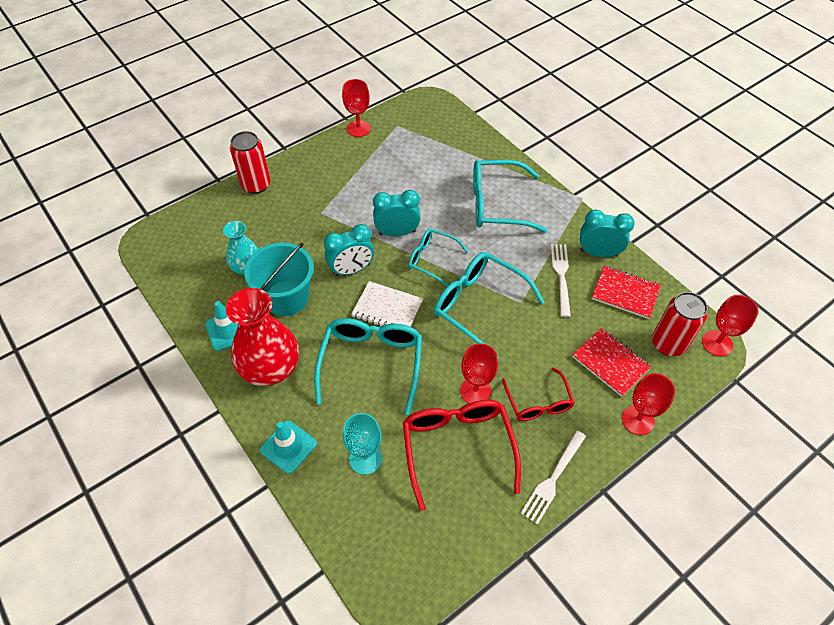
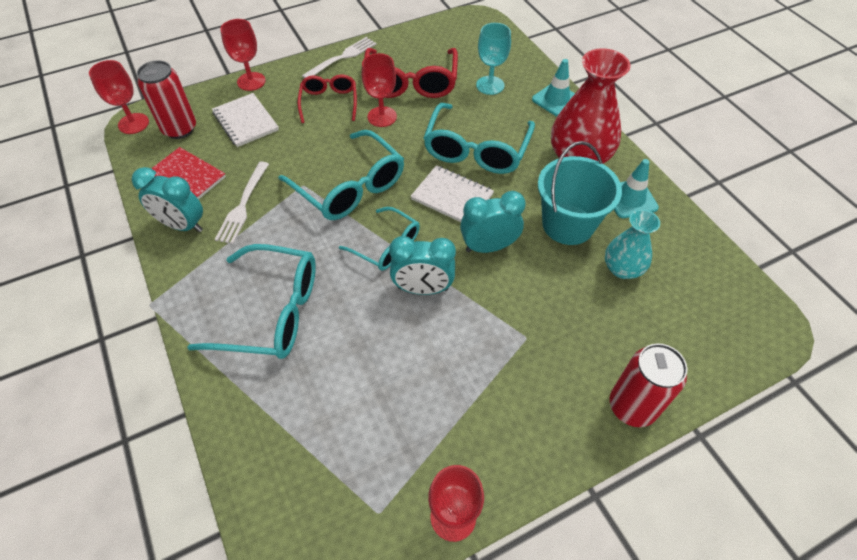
camera: 170 degrees left, 0 degrees up
(610, 363) = (245, 121): red notebook -> white notebook

